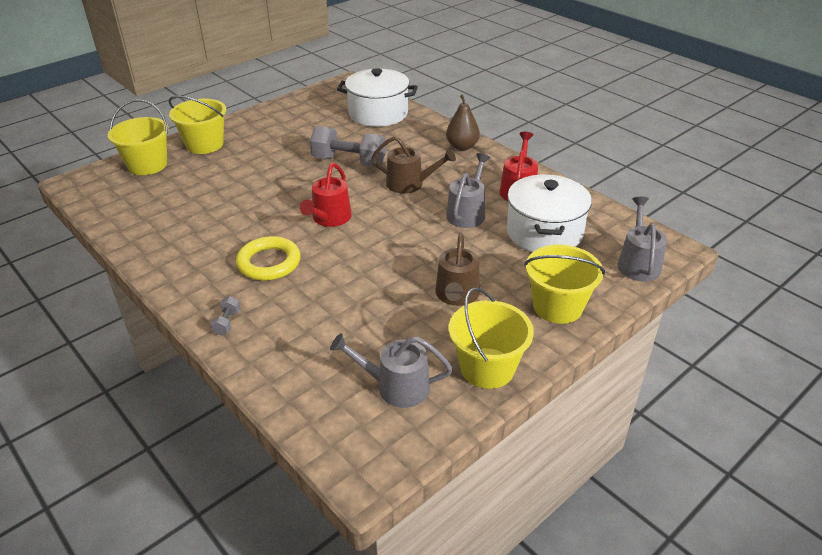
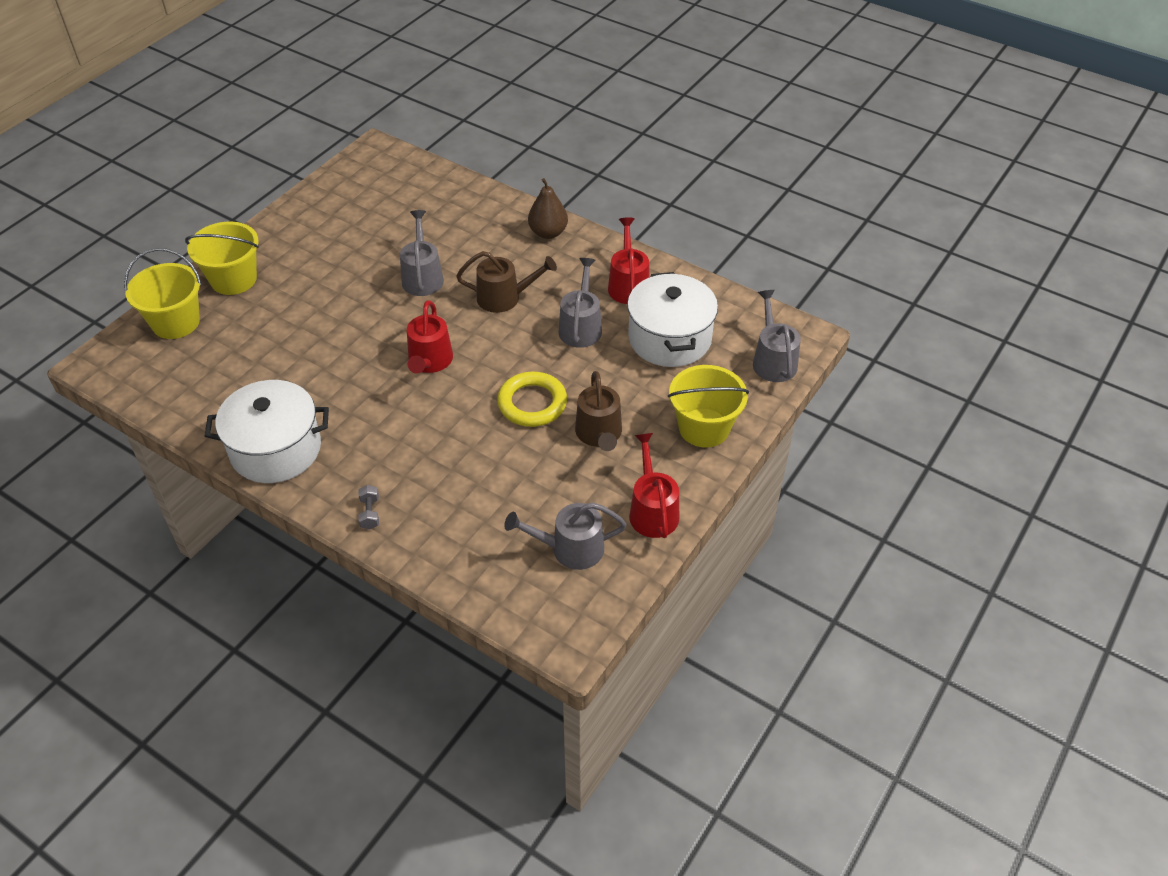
camera: 15 degrees left, 10 degrees up
(269, 263) = (384, 432): yellow ring -> yellow ring (532, 403)
(349, 162) = (422, 277): grey dumbbell -> grey watering can
(378, 113) = (431, 196): white pot -> white pot (276, 449)
(487, 368) = (652, 511): yellow bucket -> red watering can

